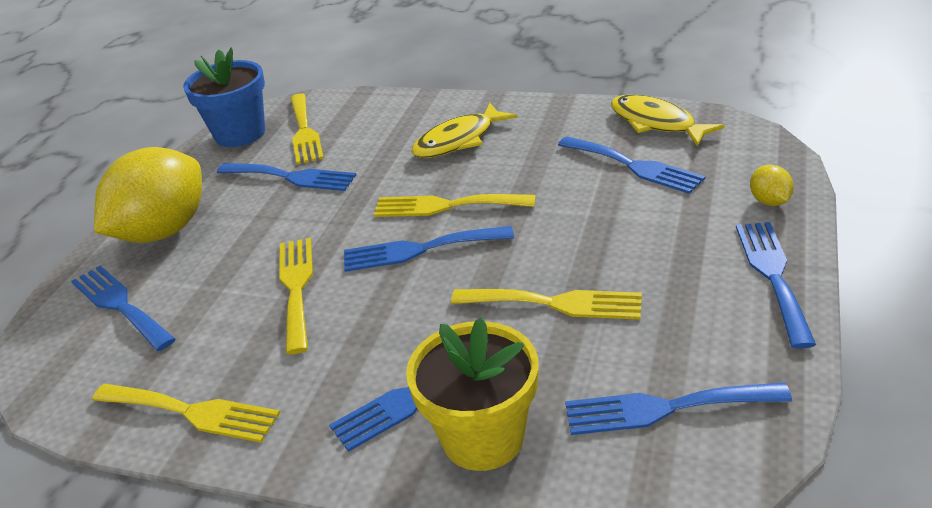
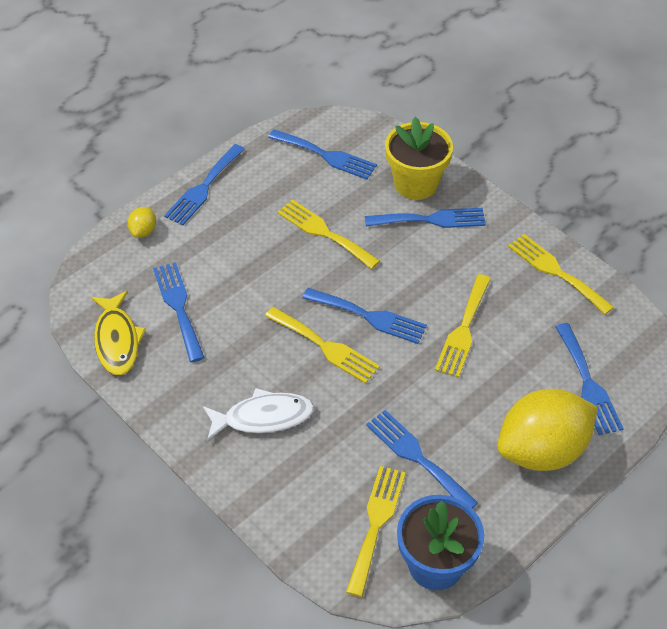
camera: 155 degrees left, 15 degrees up
(458, 140) = (263, 417): yellow fish -> white fish

